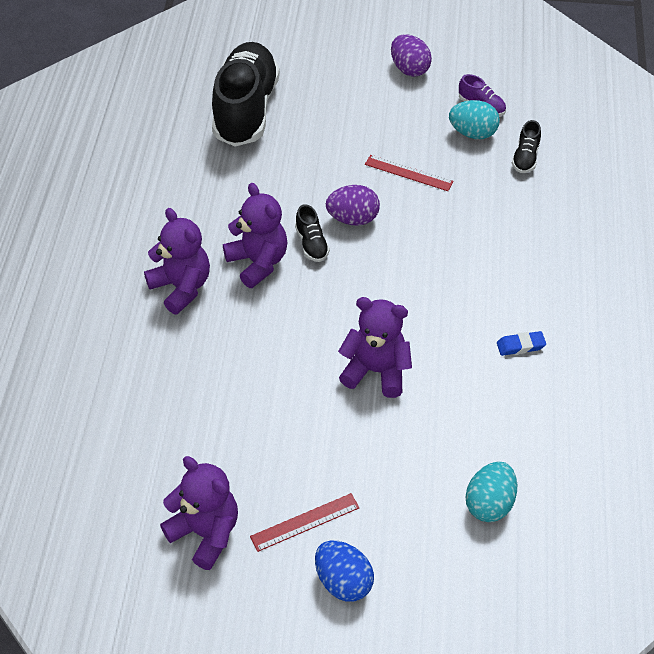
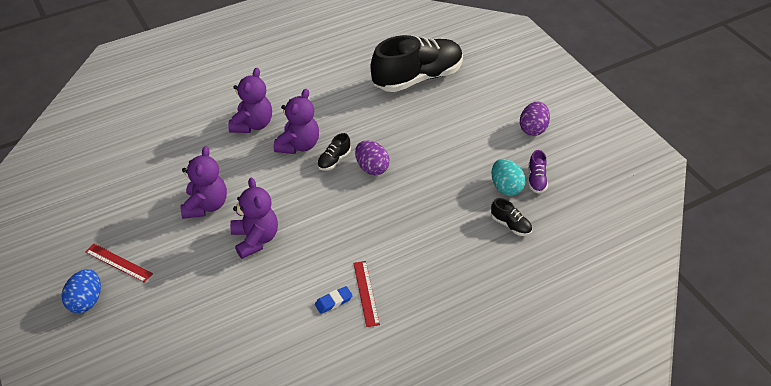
camera: 55 degrees right, 5 degrees down
(205, 533) = (85, 224): purple teddy bear -> purple teddy bear (206, 206)
(408, 173) = (437, 174): red ruler -> red ruler (366, 293)
(489, 503) = (189, 346): turquoise egg -> none
(520, 346) = (333, 302): blue eraser -> blue eraser turned 75 degrees counterclockwise
(525, 158) = (510, 225): black shoe -> black shoe turned 120 degrees counterclockwise

